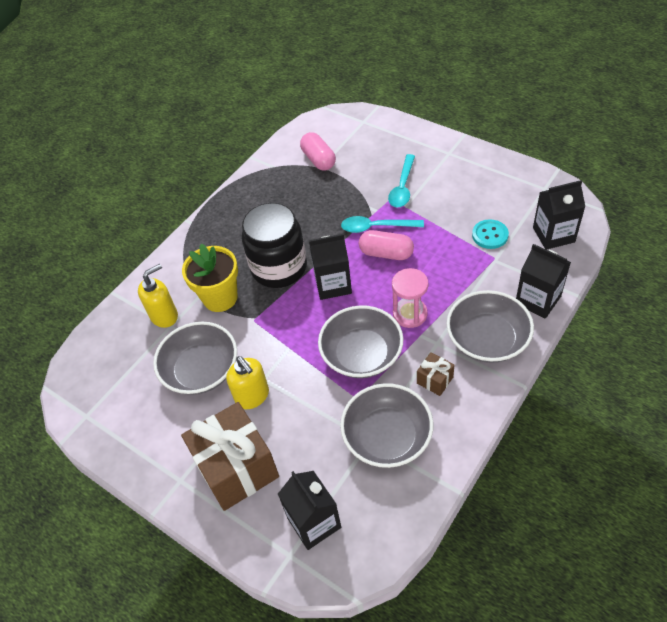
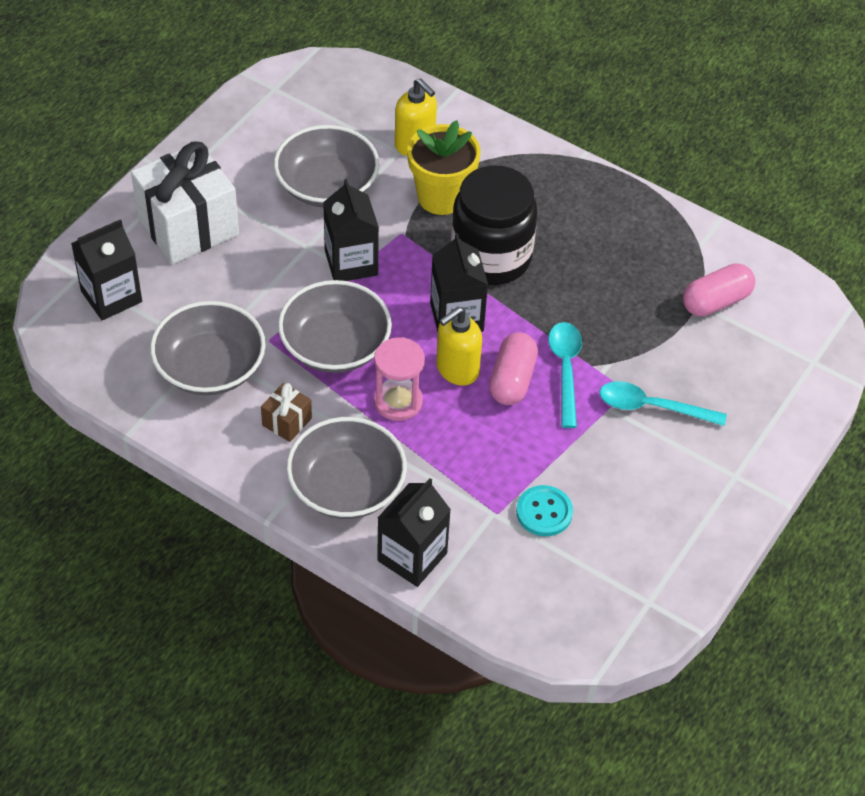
camera: 80 degrees right, 0 degrees up
(237, 468) = (188, 226): brown gift -> white gift
(252, 396) = (283, 236): yellow soap dispenser -> yellow soap dispenser (457, 369)
(553, 235) = (542, 597): black carton -> black carton (351, 263)

